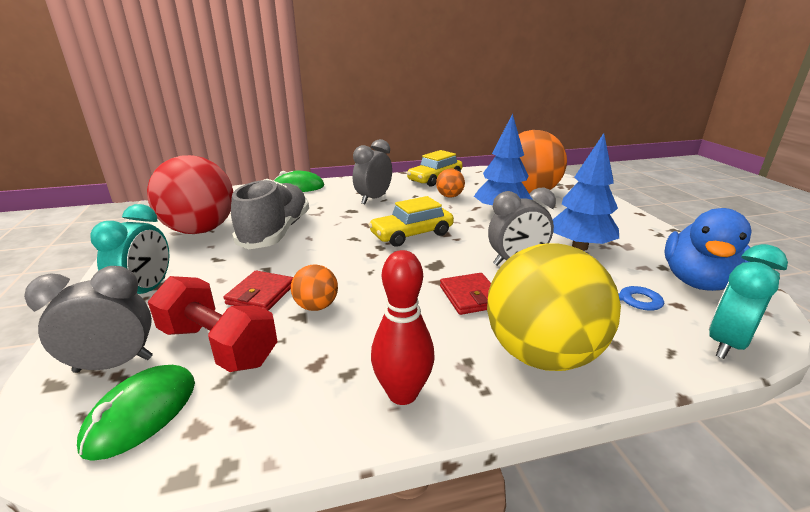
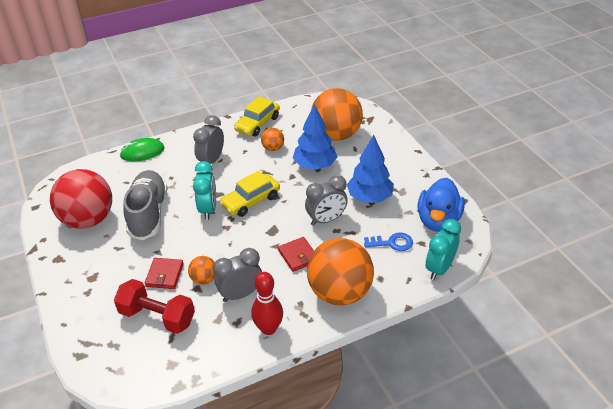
camera: 10 degrees left, 15 degrees up
(114, 364) = (104, 338): grey clock -> grey clock (240, 294)
(142, 413) = (139, 362): green mouse -> none
(147, 291) = (87, 285): turquoise clock -> turquoise clock (208, 209)
(541, 354) = (339, 292): yellow ball -> orange ball

